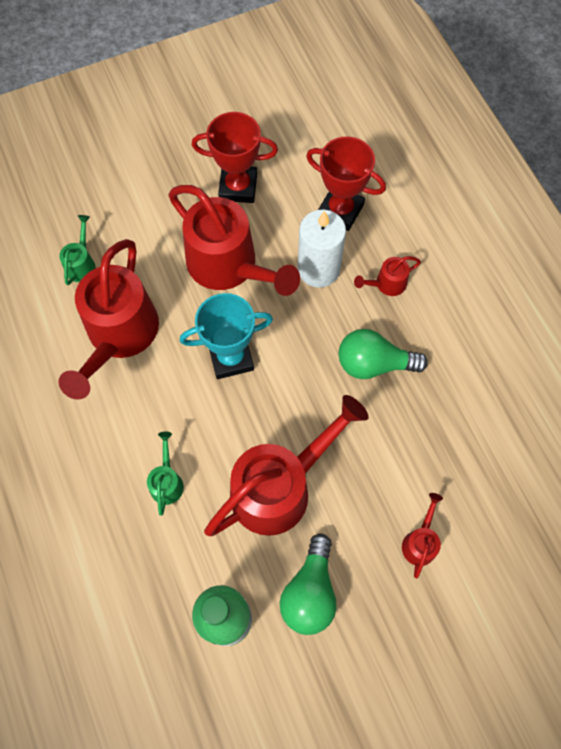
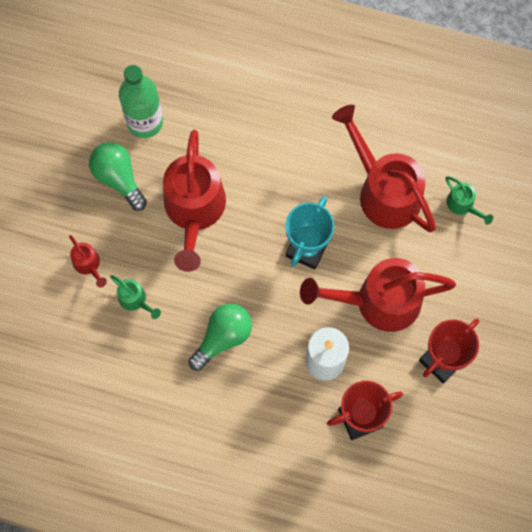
camera: 130 degrees right, 5 degrees up
(167, 481) = (256, 149): green watering can -> green watering can (135, 300)
(386, 284) = (273, 398): red watering can -> none

